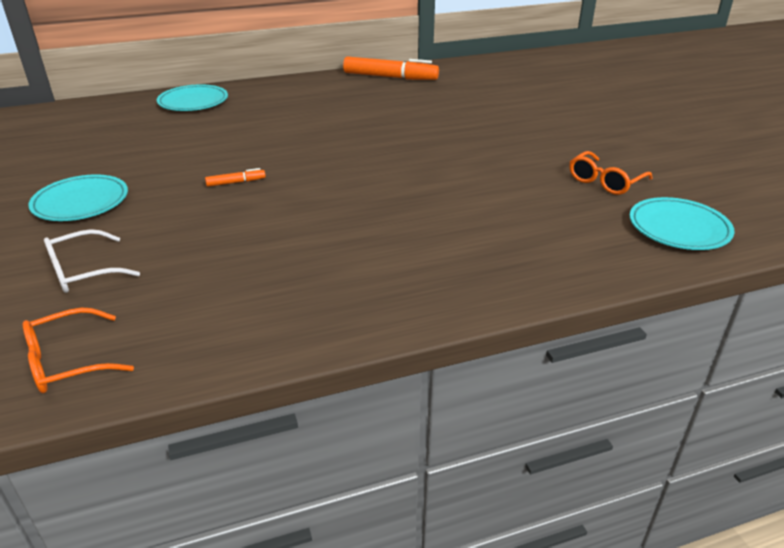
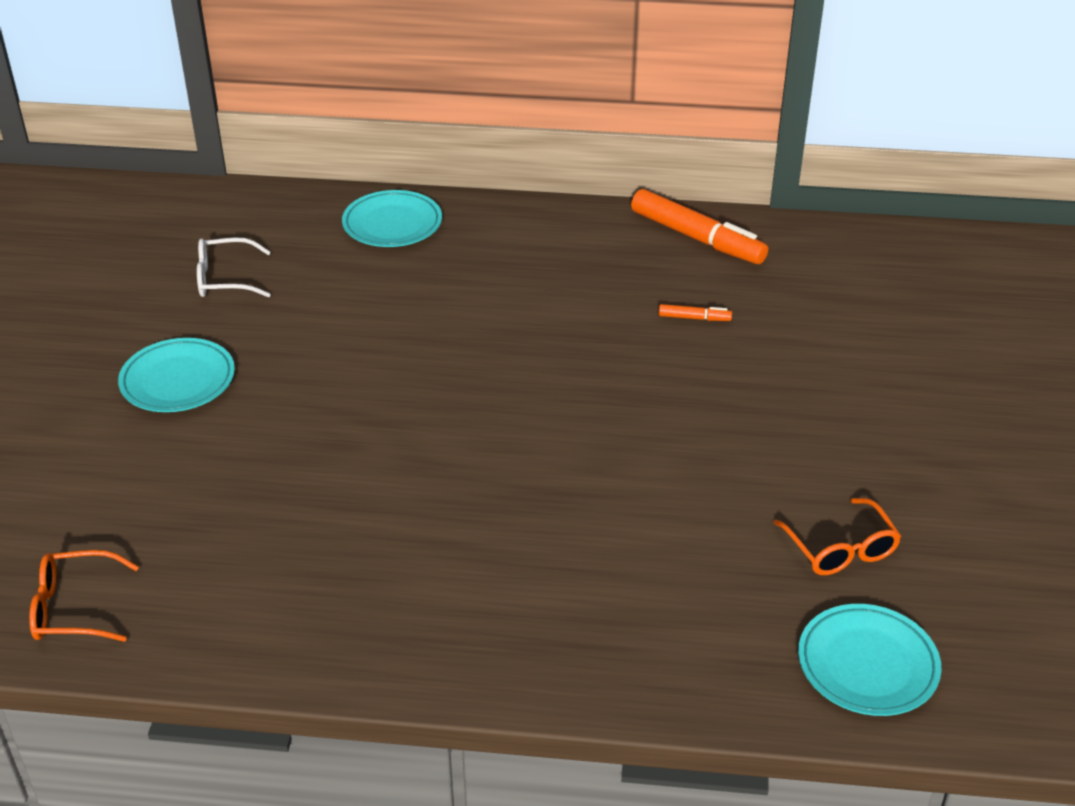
camera: 25 degrees right, 5 degrees up
(82, 271) = (136, 491): white glasses -> white glasses (224, 279)
(236, 182) = (363, 399): orange marker -> orange marker (694, 318)
(605, 182) = (840, 549): orange glasses -> orange glasses turned 90 degrees counterclockwise

